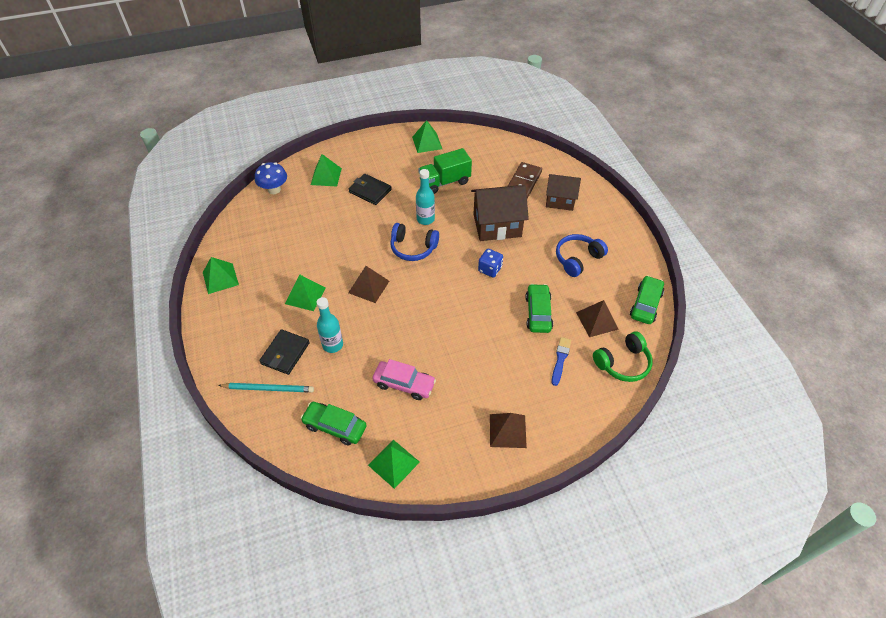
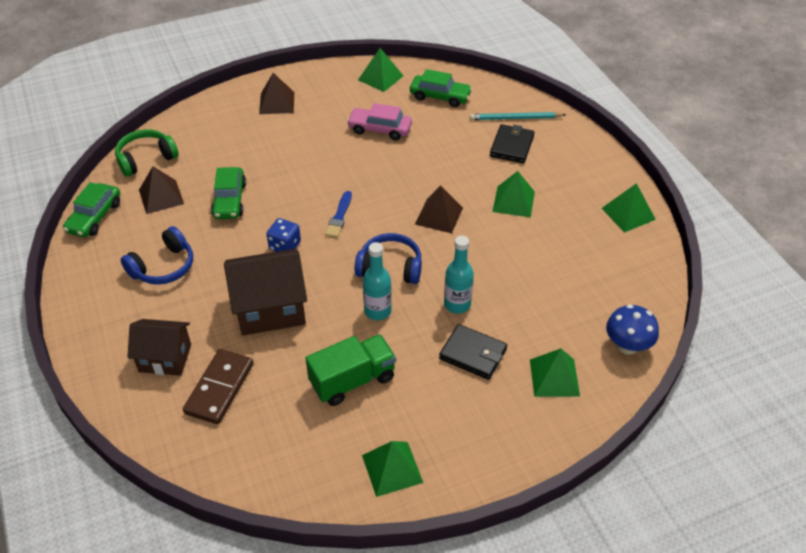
camera: 175 degrees right, 5 degrees down
(332, 345) = (463, 156): turquoise bottle -> turquoise bottle (457, 304)
(560, 359) = (213, 158): blue brush -> blue brush (339, 216)

